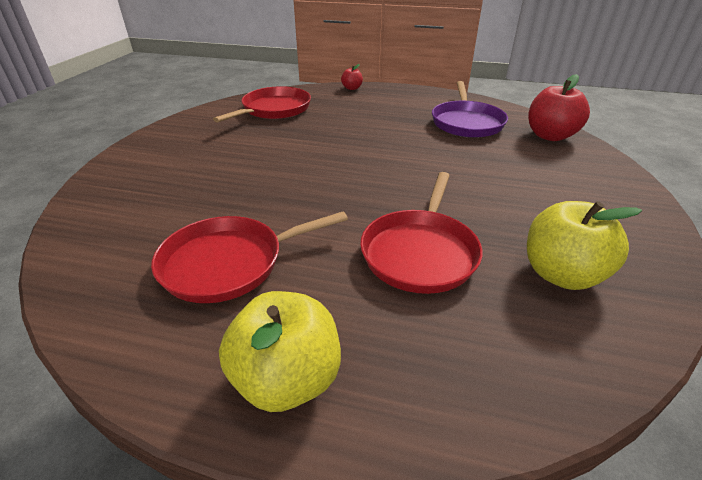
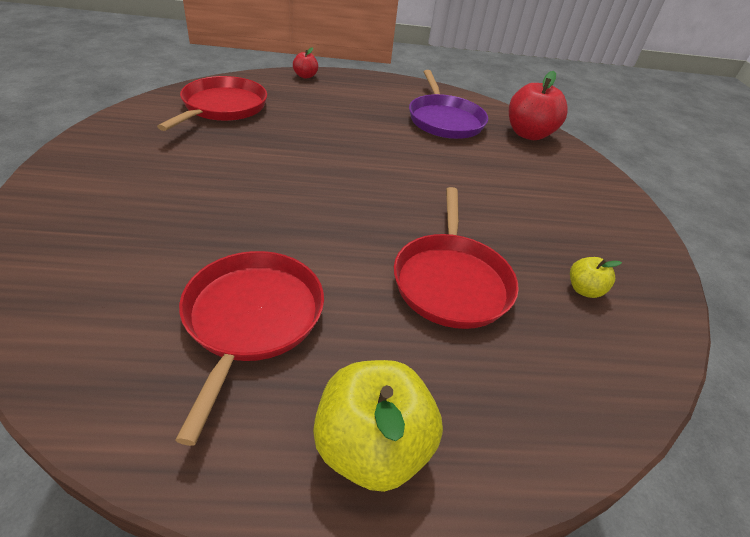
camera: 20 degrees left, 5 degrees up
(229, 263) = (252, 319): red pan -> red pan turned 135 degrees clockwise
(561, 274) = (584, 290): yellow apple -> yellow apple, size x0.50

